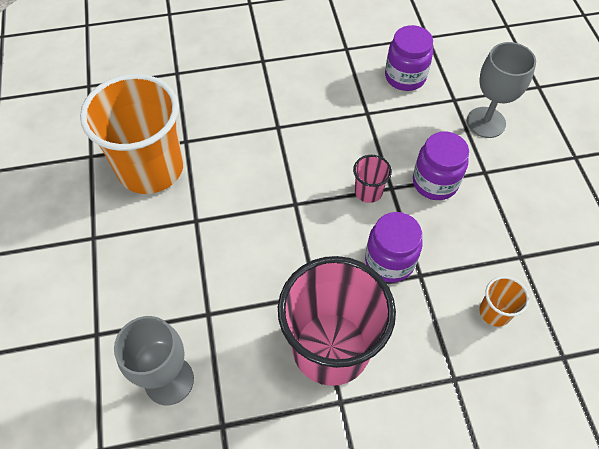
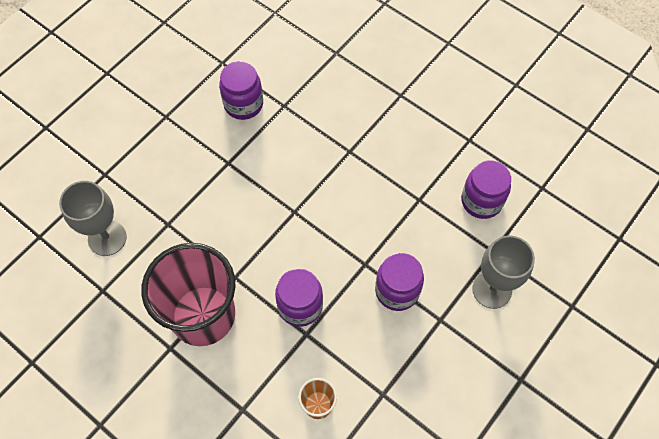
camera: 50 degrees right, 5 degrees up
(151, 168) = (243, 104): orange cup -> purple jar
(368, 191) = (347, 251): pink cup -> none

